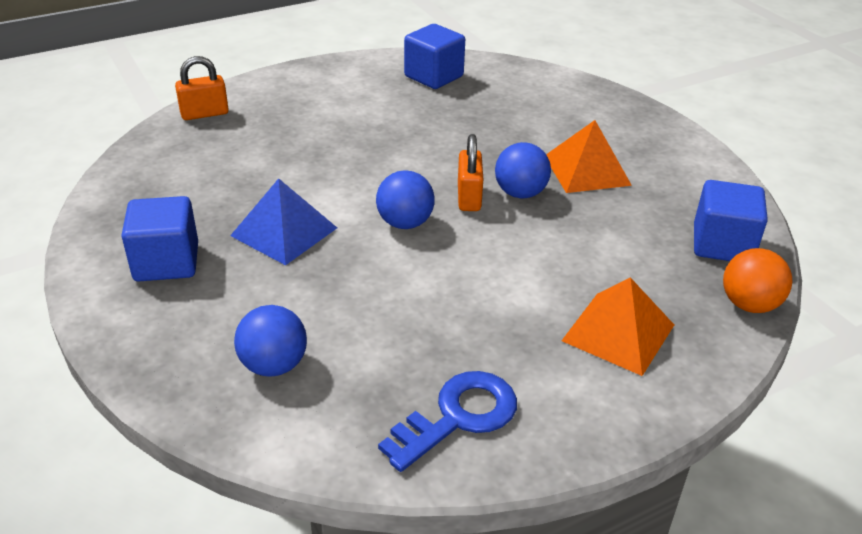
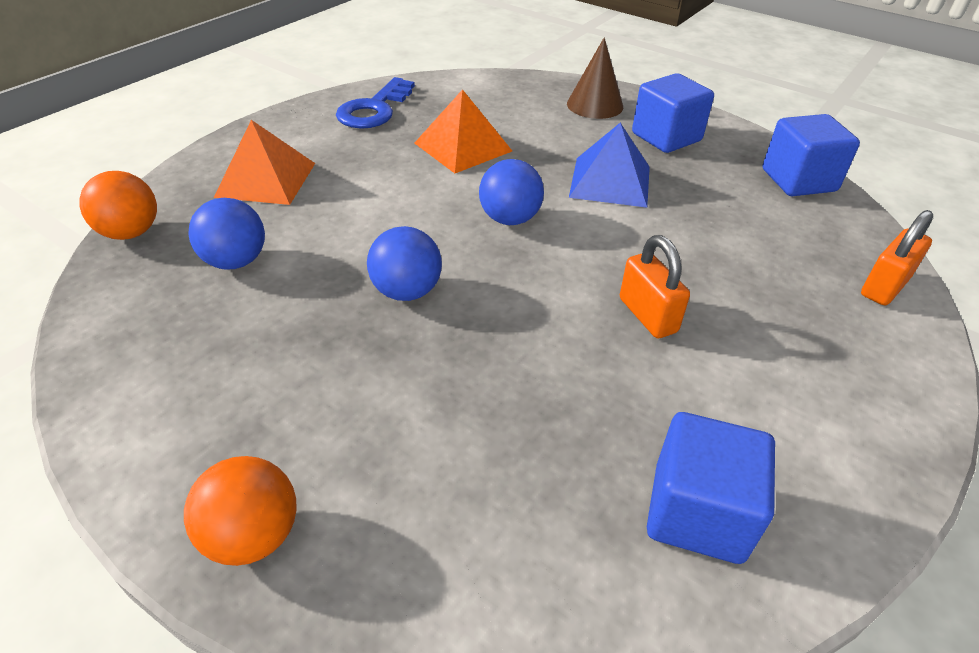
camera: 155 degrees right, 5 degrees up
(178, 333) = (595, 105): none -> brown cone
(274, 365) = (514, 105): blue ball -> blue ball (236, 261)
(469, 197) = (464, 267): orange padlock -> orange padlock (647, 315)
(587, 170) = (329, 358): orange pyramid -> orange pyramid (463, 147)
(637, 117) = (253, 535): none -> orange ball
(722, 244) = (142, 293): blue cube -> blue cube (798, 180)

